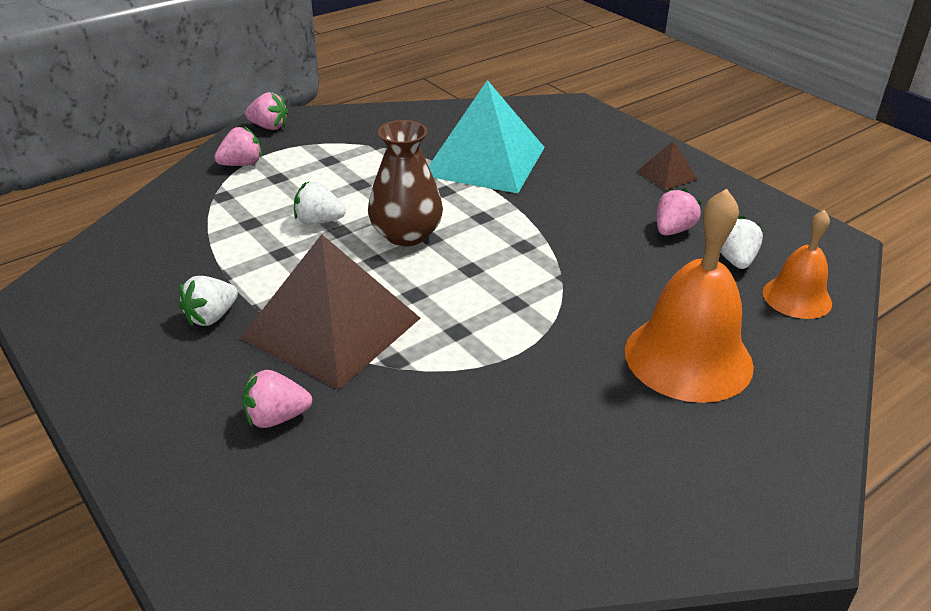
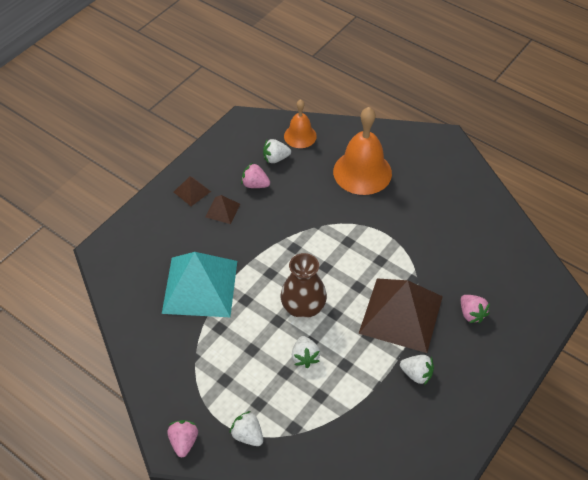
camera: 105 degrees left, 15 degrees up
(241, 164) = (247, 435): pink strawberry -> white strawberry
(622, 194) = (222, 210): none -> brown pyramid

